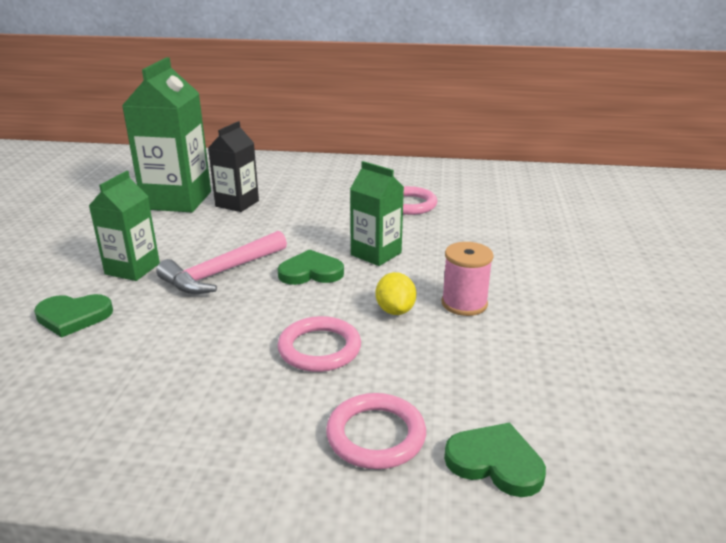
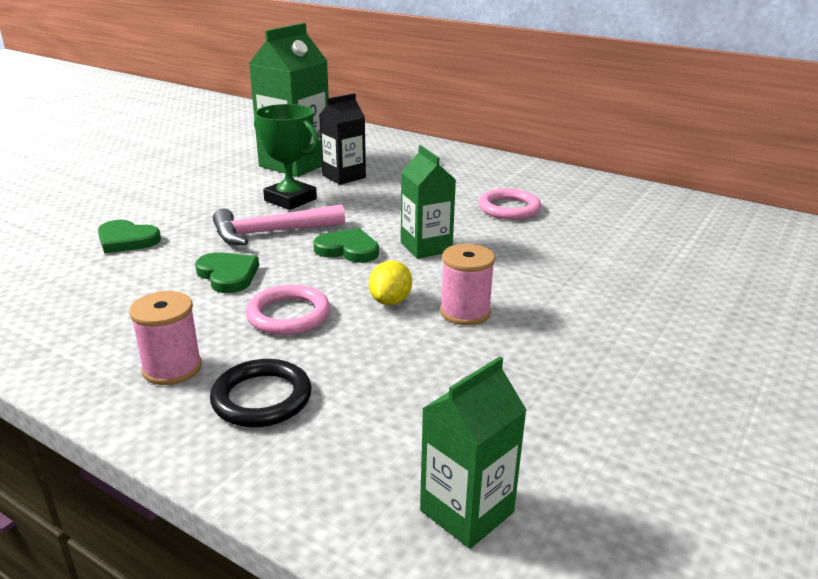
camera: 25 degrees right, 0 degrees up
(132, 269) = (204, 213): green carton -> green carton (467, 511)
(208, 236) = (290, 200): none -> green trophy
(261, 435) = (172, 368): none -> pink spool
(376, 435) = (262, 398): pink ring -> black ring
(495, 462) = (342, 455): green heart -> green heart (228, 275)

